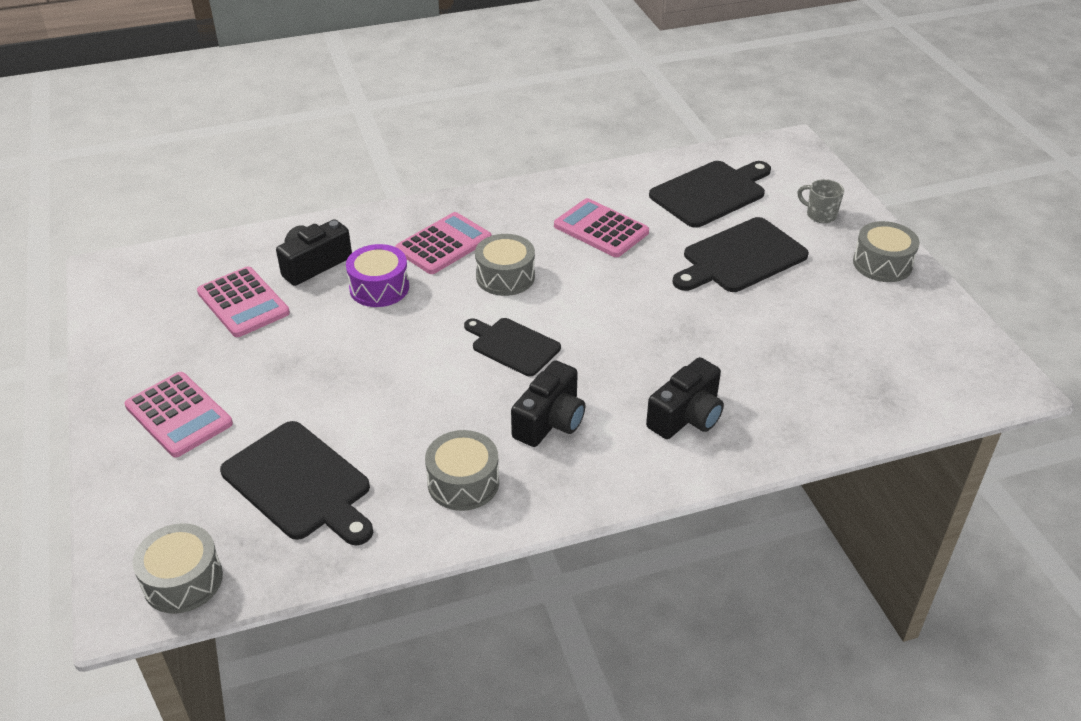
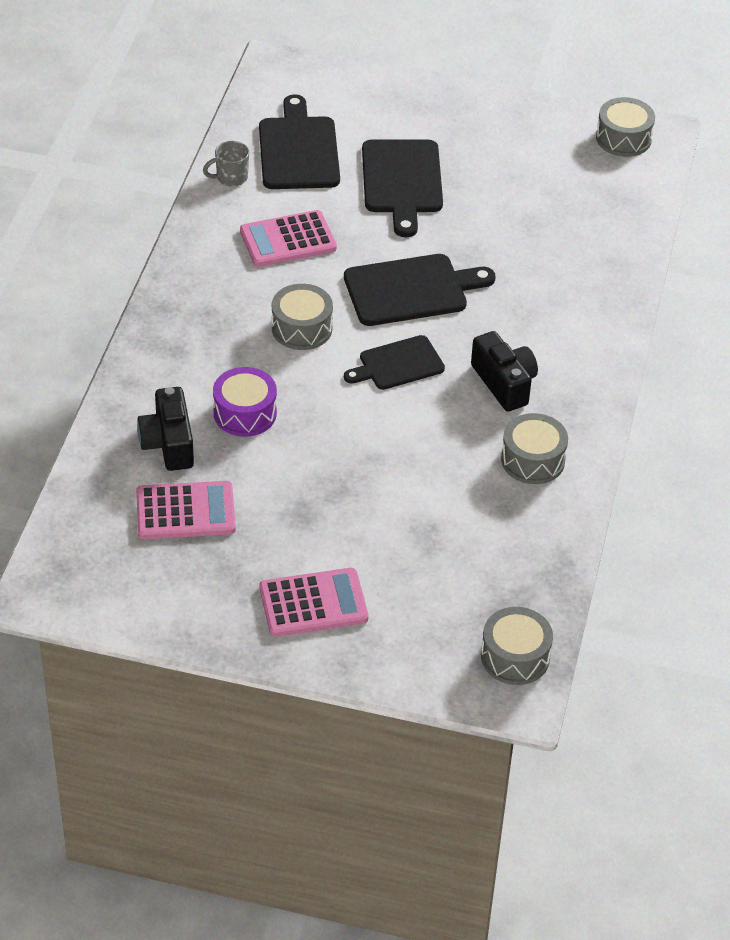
camera: 60 degrees left, 5 degrees up
(300, 483) = (460, 554): black cutting board -> black cutting board (411, 290)
(443, 244) = (217, 346): pink calculator -> none
(686, 416) = (559, 308): black camera -> none
(820, 215) = (388, 107): grey mug -> grey mug (231, 178)
(882, 264) = (479, 112): grey drum -> grey drum (623, 138)

